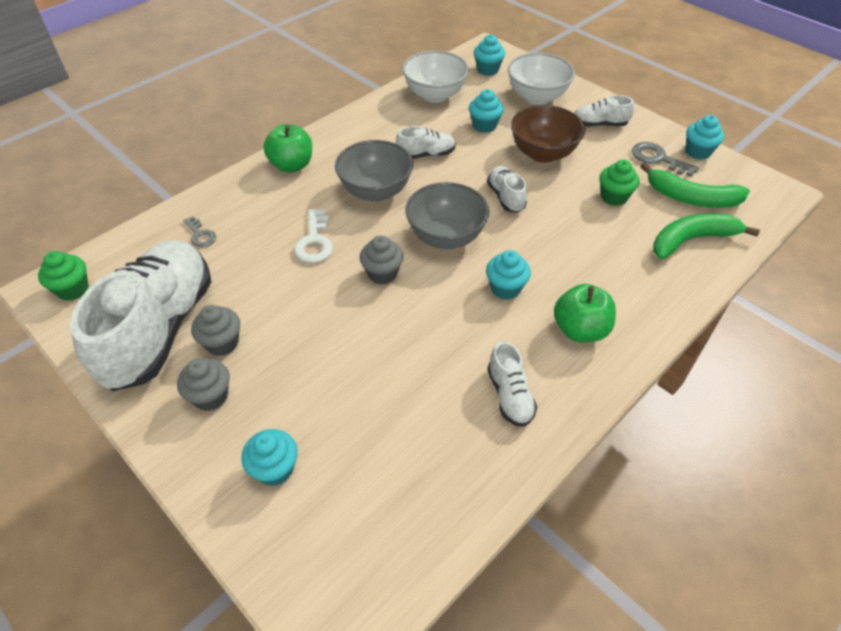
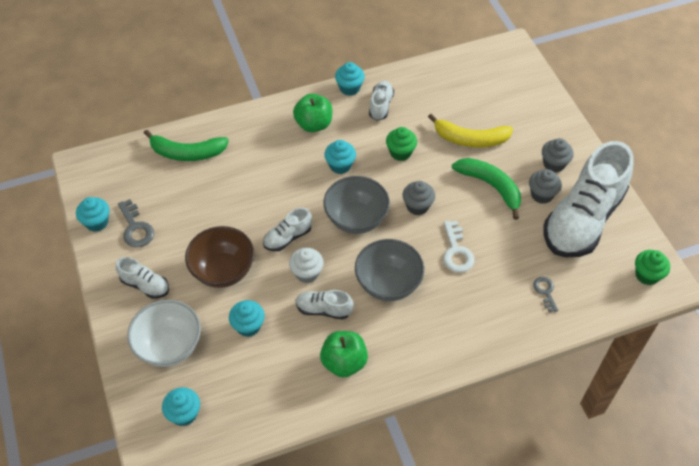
camera: 155 degrees left, 5 degrees up
(275, 469) = (524, 115): turquoise cupcake -> turquoise cupcake (349, 88)
(292, 165) = (450, 344): green apple -> green apple (344, 362)
(314, 241) = (456, 251): white key -> white key turned 150 degrees clockwise
(350, 390) = (470, 139): none -> yellow banana
(435, 95) = (267, 393): white bowl -> none
(462, 175) = (307, 273): none -> white cupcake
(505, 197) = (287, 237): white shoe -> white shoe turned 45 degrees clockwise
(614, 197) = (206, 206): green cupcake -> green cupcake (400, 152)
(691, 198) = (150, 183): green banana -> green banana (491, 186)

